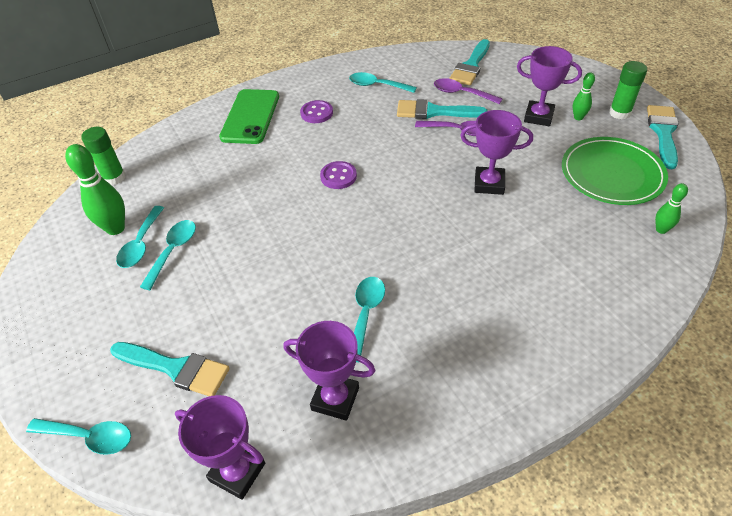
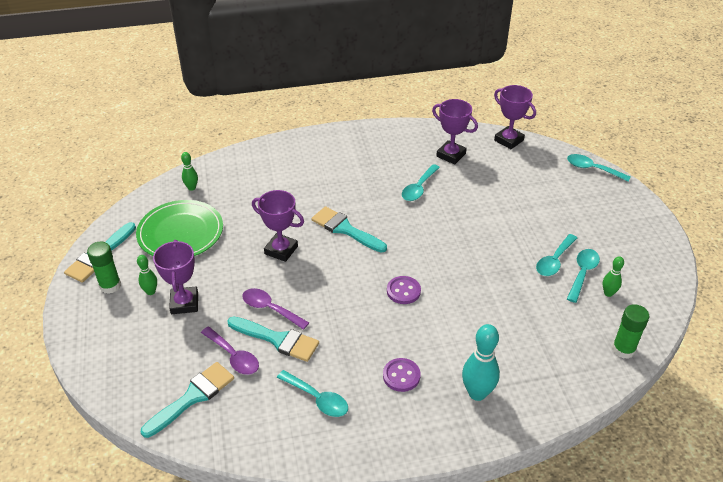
camera: 165 degrees left, 5 degrees down
(115, 228) = (608, 293): green bowling pin -> green bowling pin, size x0.56
(175, 368) = (545, 188): turquoise brush -> turquoise brush (345, 229)
(250, 117) = (477, 393): green phone -> turquoise bowling pin
(538, 117) = (184, 303): purple trophy -> purple trophy turned 45 degrees clockwise

